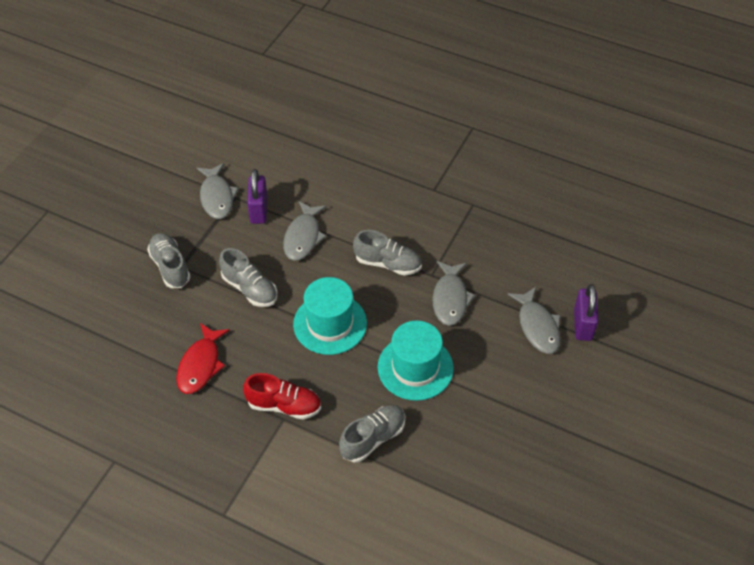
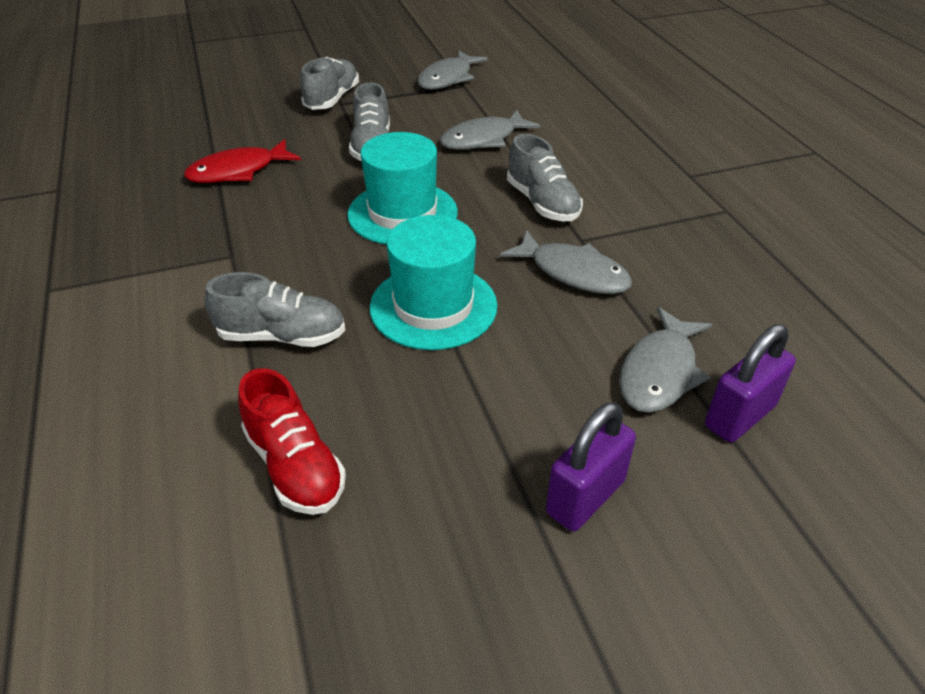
camera: 45 degrees right, 10 degrees down
(259, 210) = (471, 103): purple padlock -> purple padlock (585, 497)
(284, 405) = (250, 246): red shoe -> red shoe (295, 466)
(450, 299) = (573, 273): grey fish -> grey fish turned 105 degrees counterclockwise

